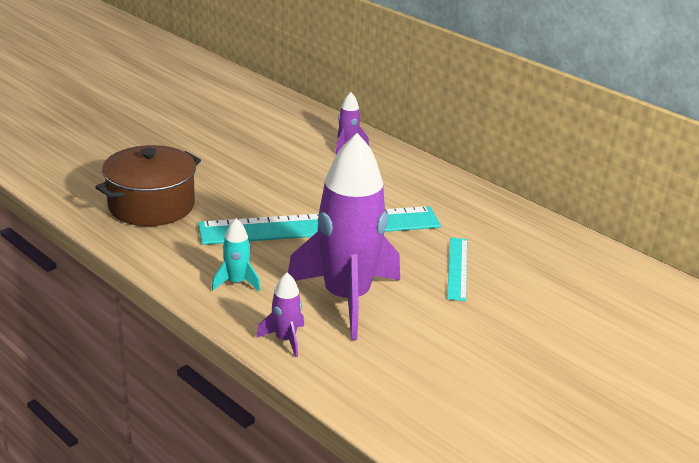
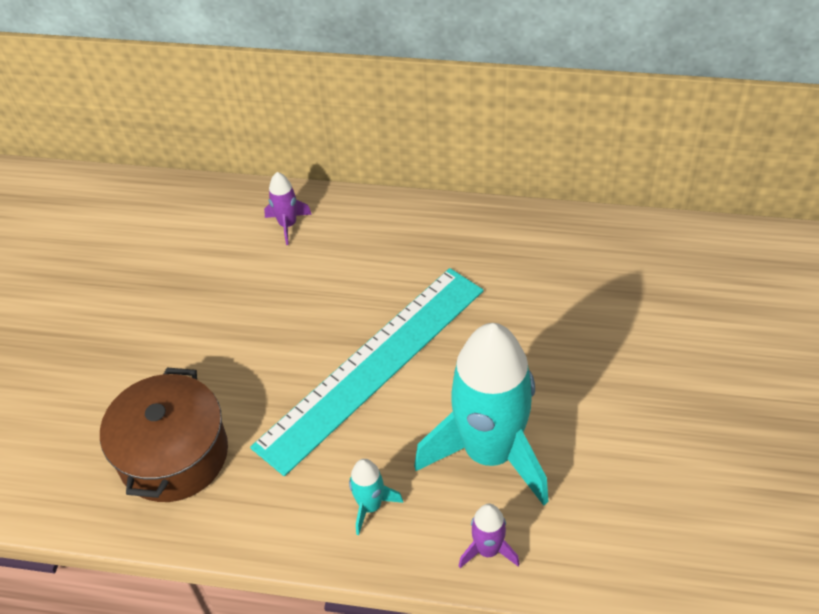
camera: 30 degrees left, 20 degrees up
(346, 298) = (490, 453): purple rocket -> turquoise rocket
(458, 268) = (547, 339): turquoise ruler -> none

